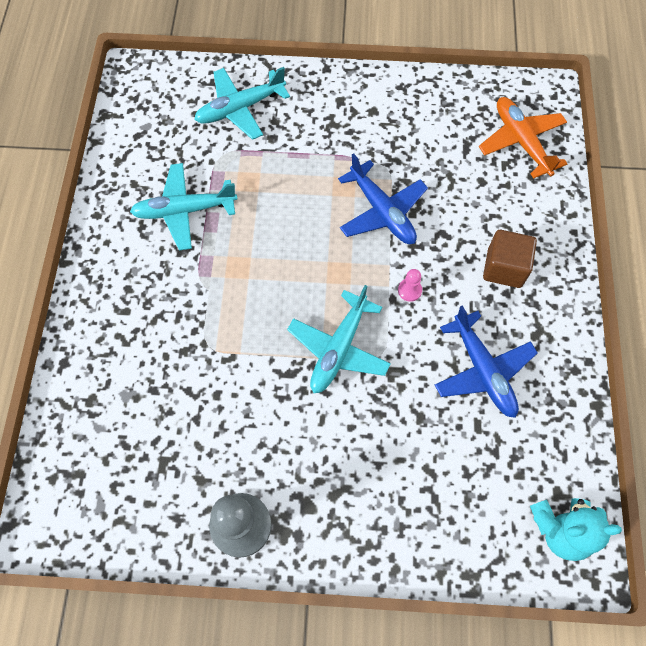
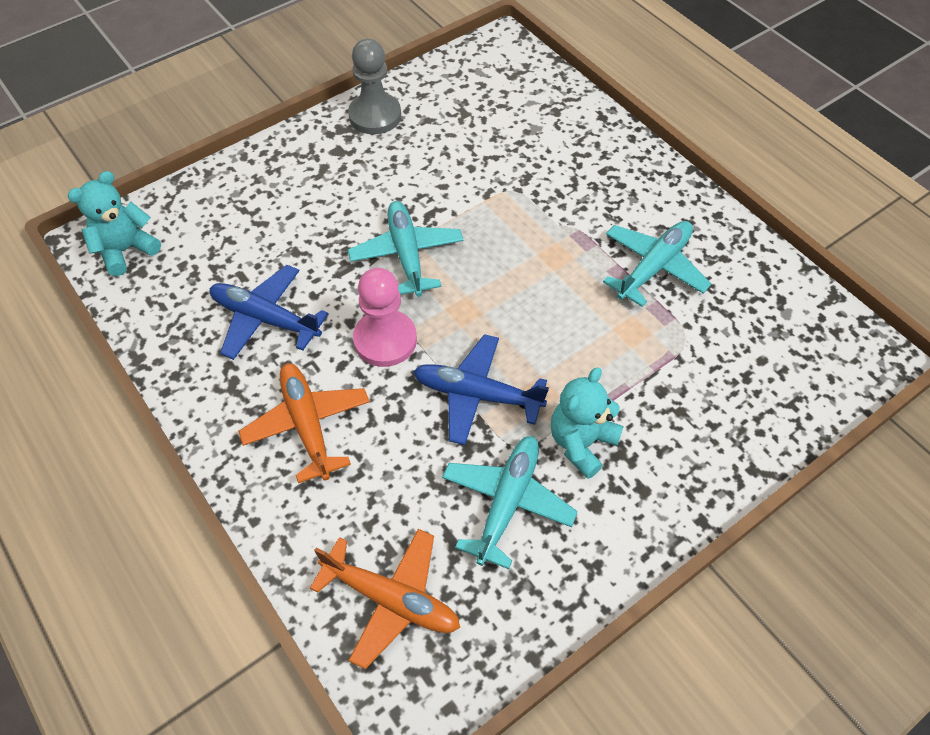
camera: 140 degrees right, 10 degrees down
(240, 109) = (728, 397): turquoise plane -> turquoise plane (507, 502)
(348, 143) = (581, 443): none -> turquoise teddy bear
(409, 290) = (385, 340): pink pawn -> pink pawn, size x2.23
(504, 268) = (307, 424): brown cube -> orange plane

